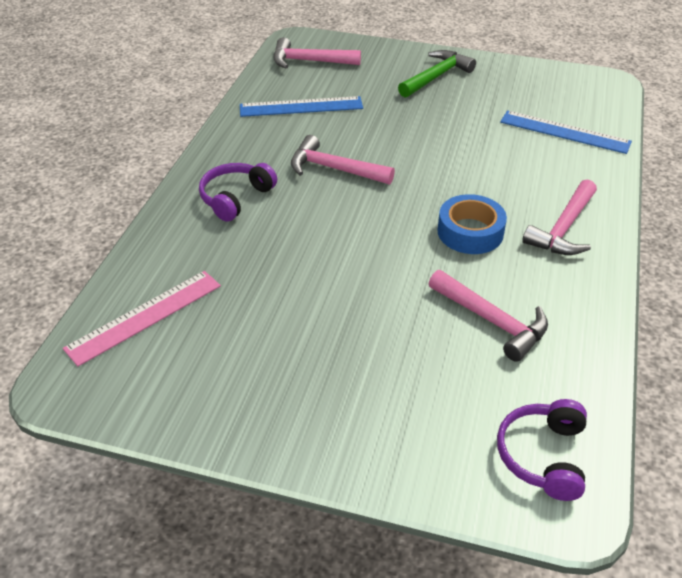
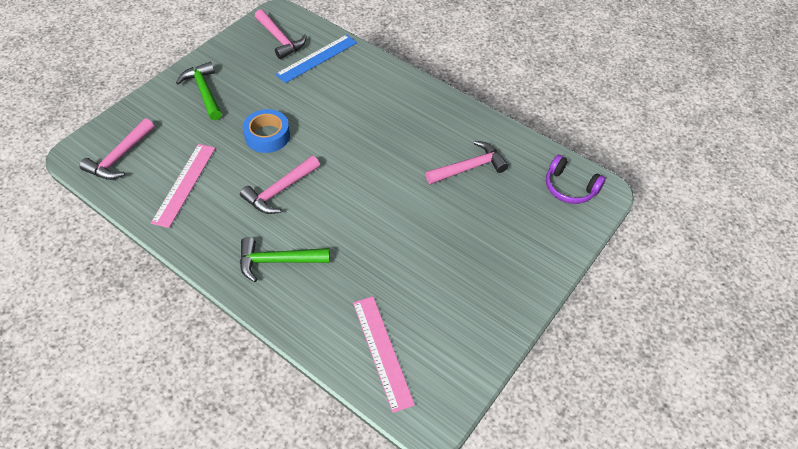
camera: 70 degrees left, 10 degrees up
(235, 198) = (278, 261): purple headphones -> green hammer
(301, 107) = (184, 184): blue ruler -> pink ruler
(470, 232) = (388, 145): blue tape -> blue tape (267, 136)
(563, 228) = (408, 102): pink hammer -> pink hammer (280, 39)

